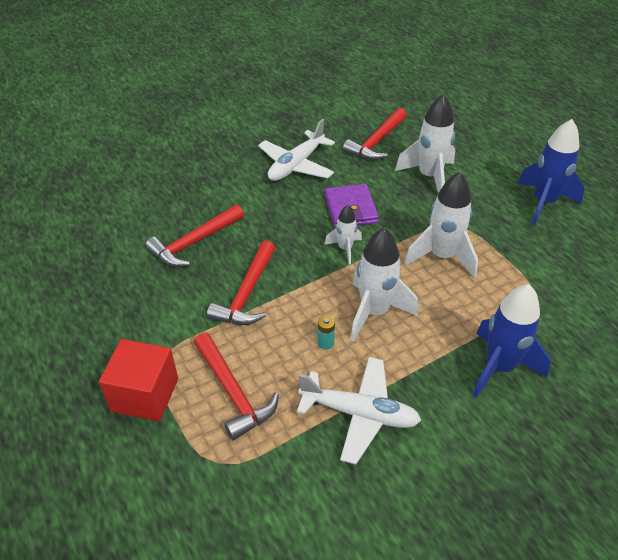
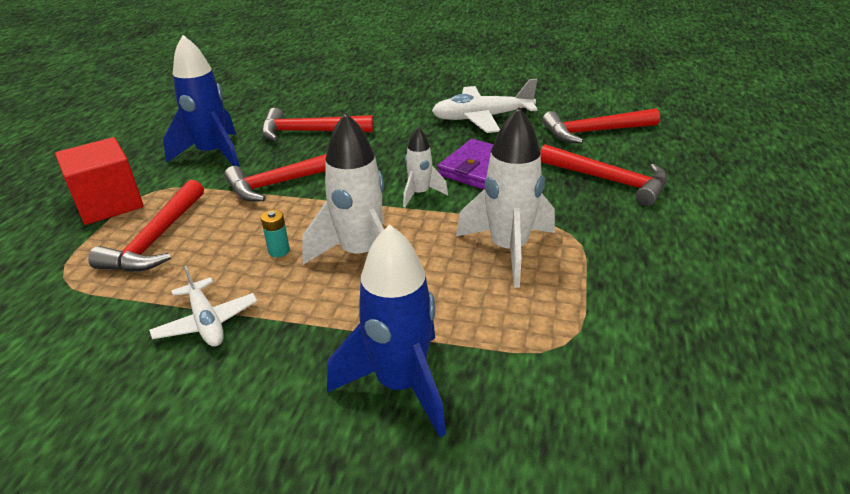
camera: 45 degrees right, 10 degrees down
(359, 414) = (206, 322): white plane -> white plane, size x0.63
(429, 177) = (608, 180): white rocket -> red hammer
(544, 203) = (732, 268): blue rocket -> blue rocket (213, 154)

